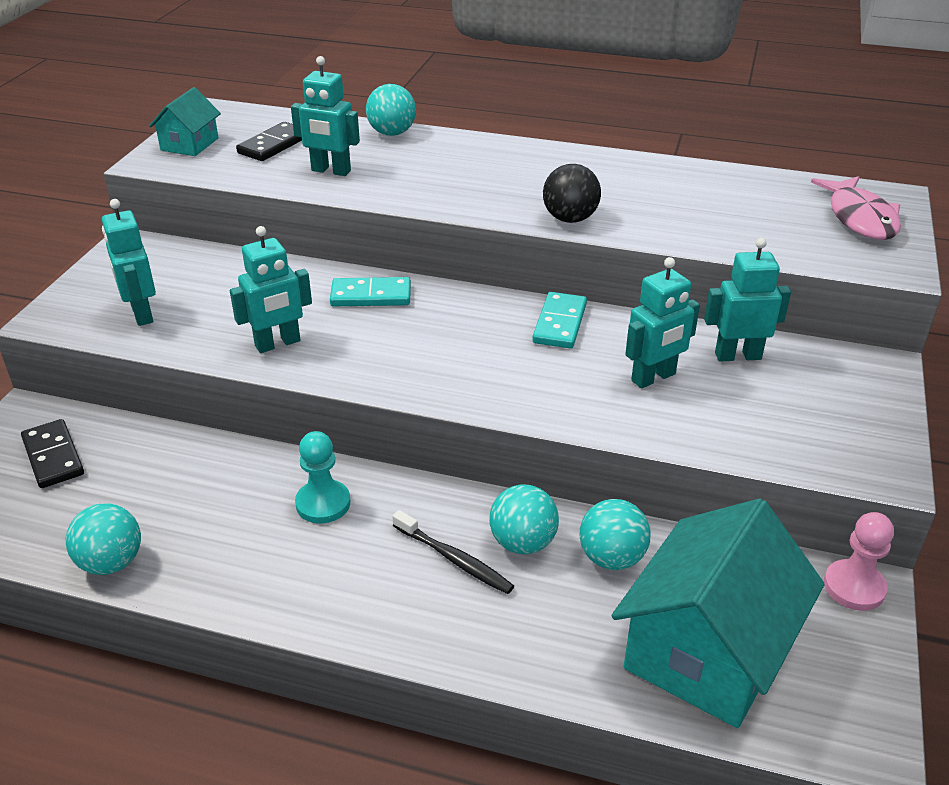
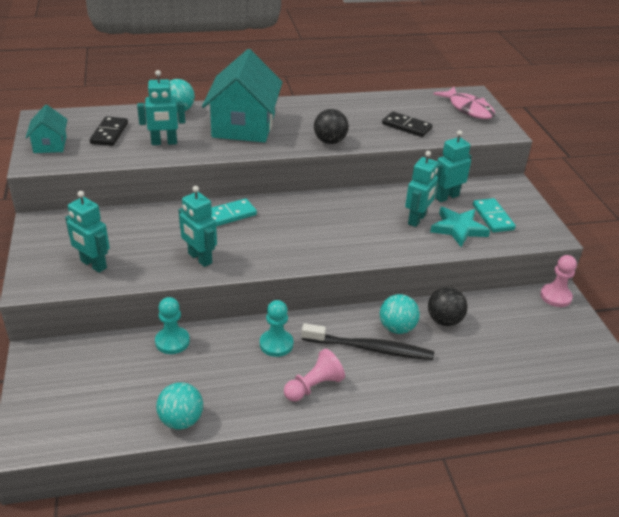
camera: 30 degrees left, 0 degrees up
(53, 456) = (83, 374): black domino -> black domino (406, 126)
(192, 452) = (172, 341): none -> turquoise pawn
(278, 344) = (199, 258): turquoise robot -> turquoise robot turned 105 degrees clockwise
(323, 584) = (314, 386): none -> pink pawn
(454, 559) = (370, 348): black toothbrush -> black toothbrush, size x1.53
(559, 323) = (347, 203): turquoise domino -> turquoise domino (492, 217)
(611, 558) = (444, 320): turquoise ball -> black ball
(707, 650) = (518, 348): turquoise house -> turquoise house (244, 125)
(714, 411) = (458, 229): none -> turquoise star

